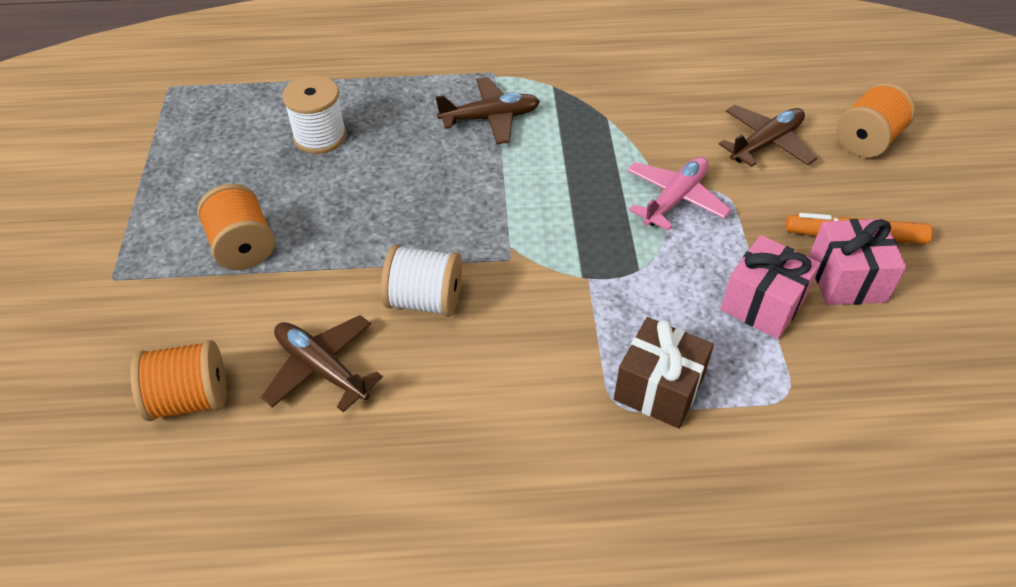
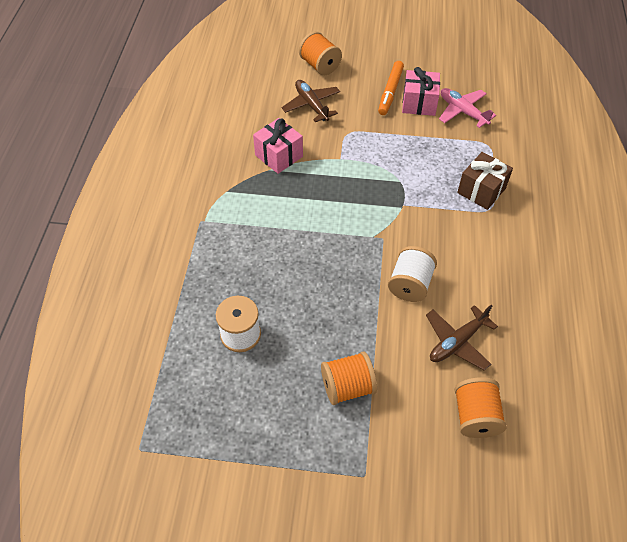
camera: 80 degrees left, 5 degrees up
(490, 118) = (250, 230): brown plane -> none
(675, 199) = (348, 154): pink plane -> pink plane (462, 111)
(763, 304) = (431, 138): pink gift -> pink gift (279, 156)

